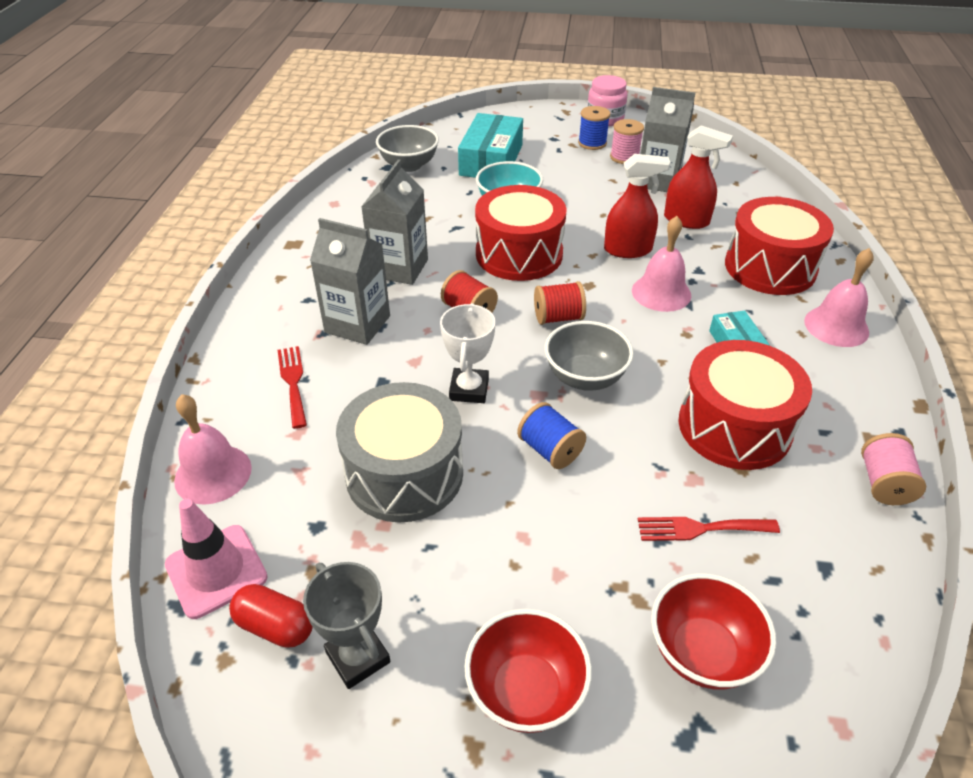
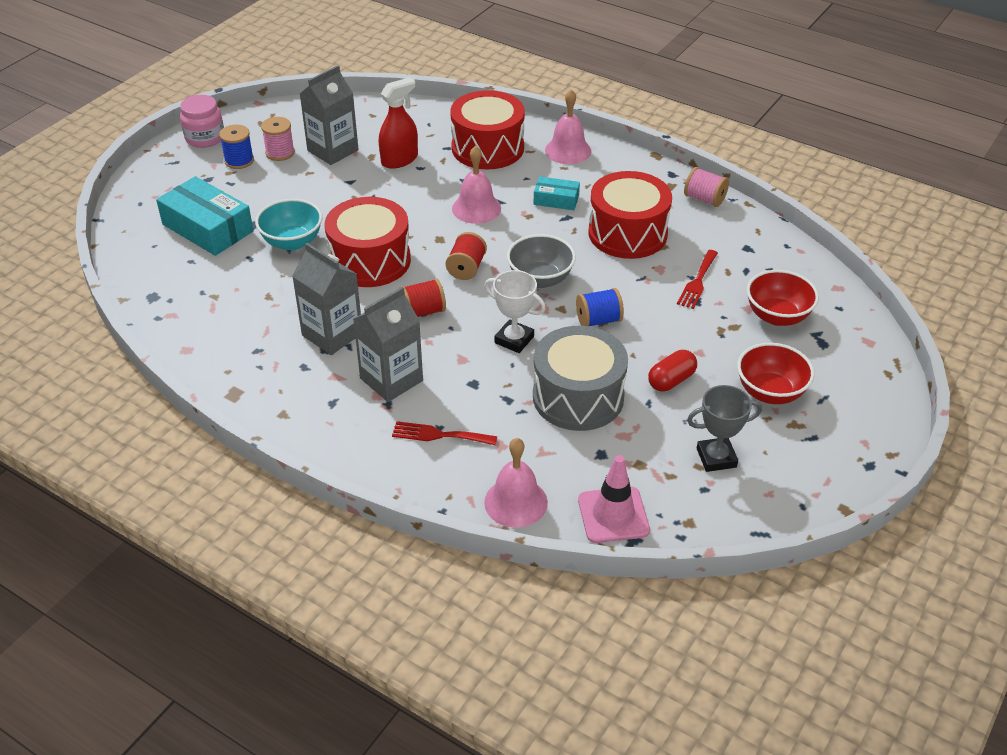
camera: 65 degrees left, 0 degrees up
(275, 626) = (675, 492): red capsule -> red capsule (671, 380)
(409, 165) = (164, 281): grey bowl -> none
(628, 250) = (412, 203): red spray bottle -> none

